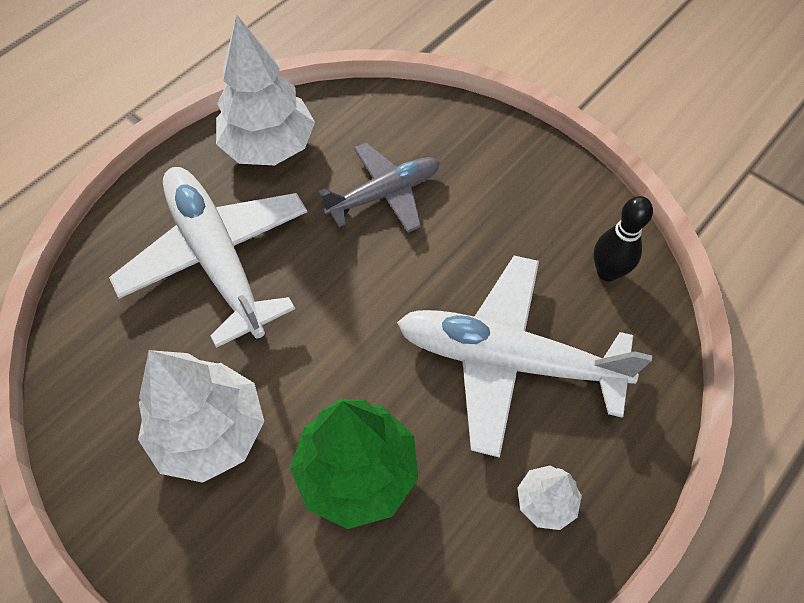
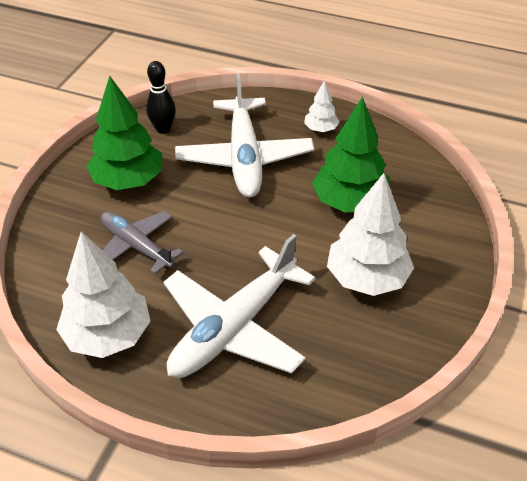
camera: 110 degrees left, 15 degrees down
(506, 209) = (128, 181): none -> green tree

